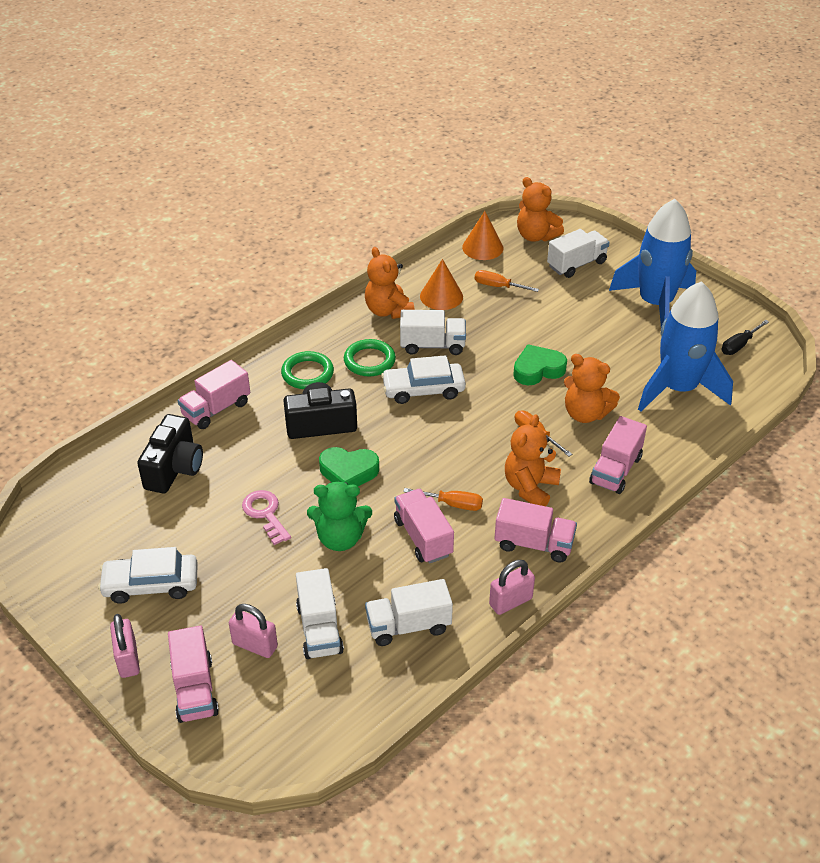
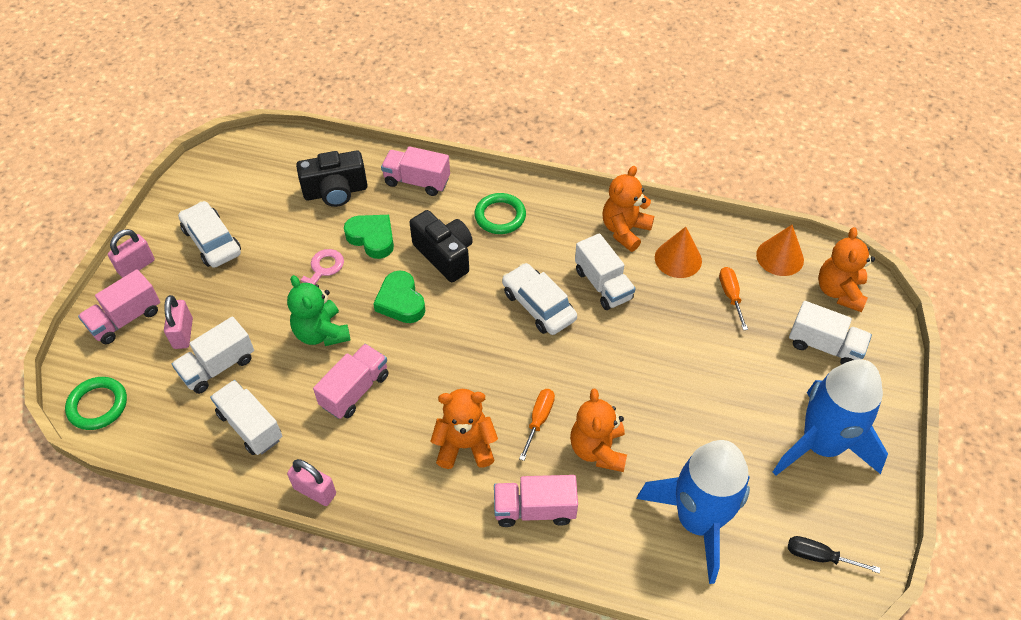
camera: 60 degrees right, 10 degrees up
(369, 361) = (547, 249): green ring -> green ring (98, 405)
(452, 504) = (407, 394): orange screwdriver -> none
(534, 544) = (394, 479): pink truck -> none
(538, 369) = (632, 382): green heart -> green heart (372, 238)

